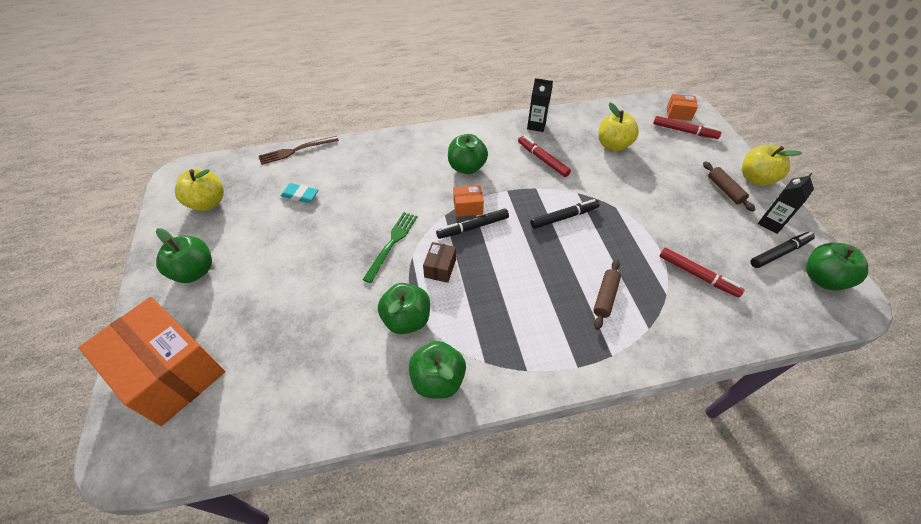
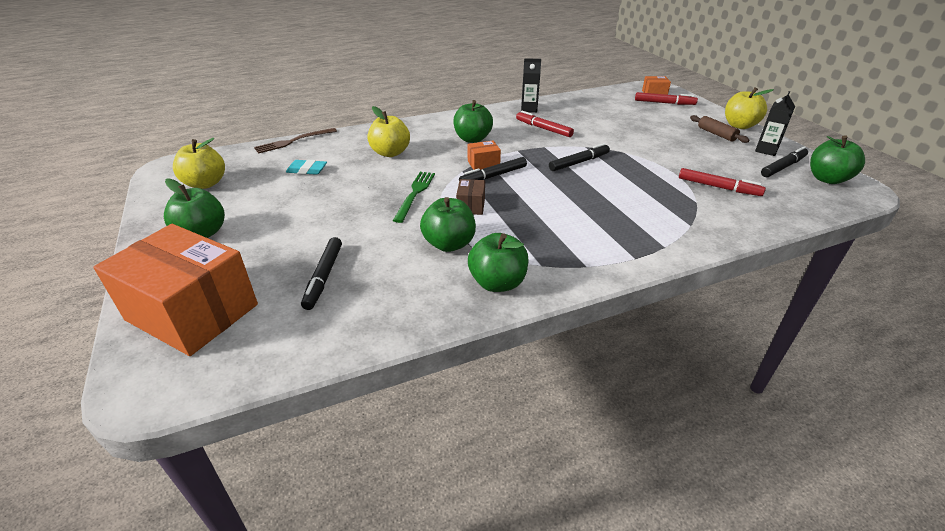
camera: 10 degrees left, 15 degrees down
(287, 346) = (324, 277): none -> black marker
(605, 297) = (640, 209): brown rolling pin -> none
(613, 145) = (605, 115): yellow apple -> yellow apple (390, 153)

